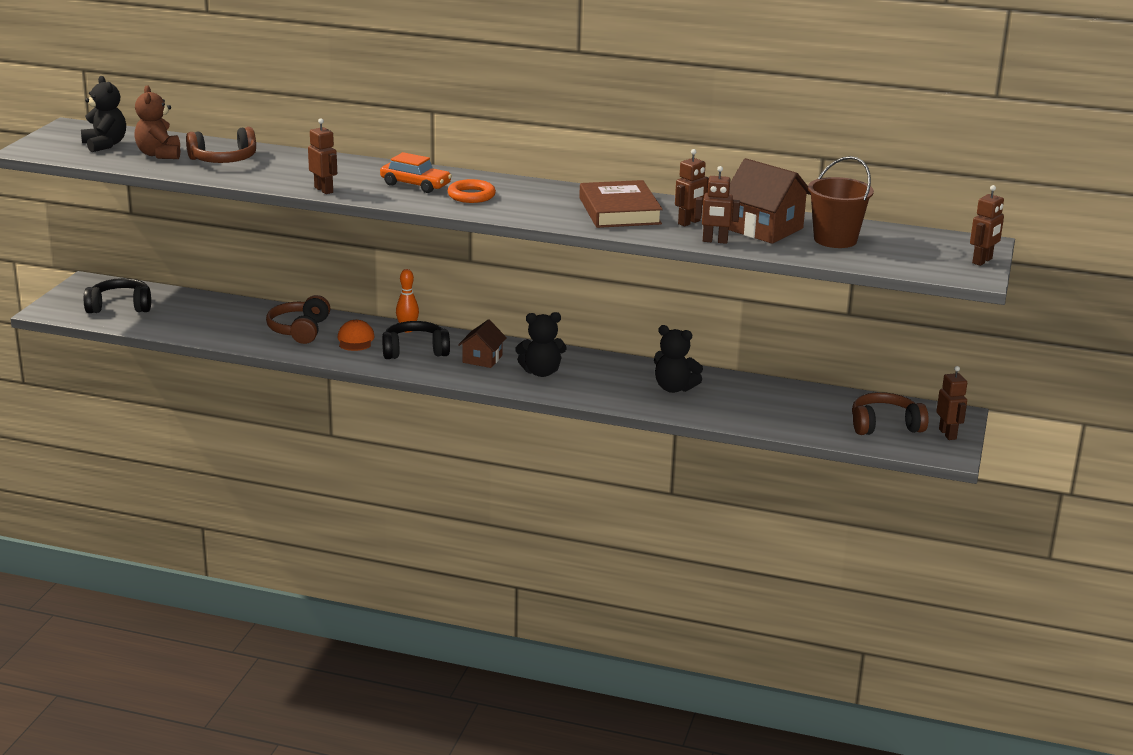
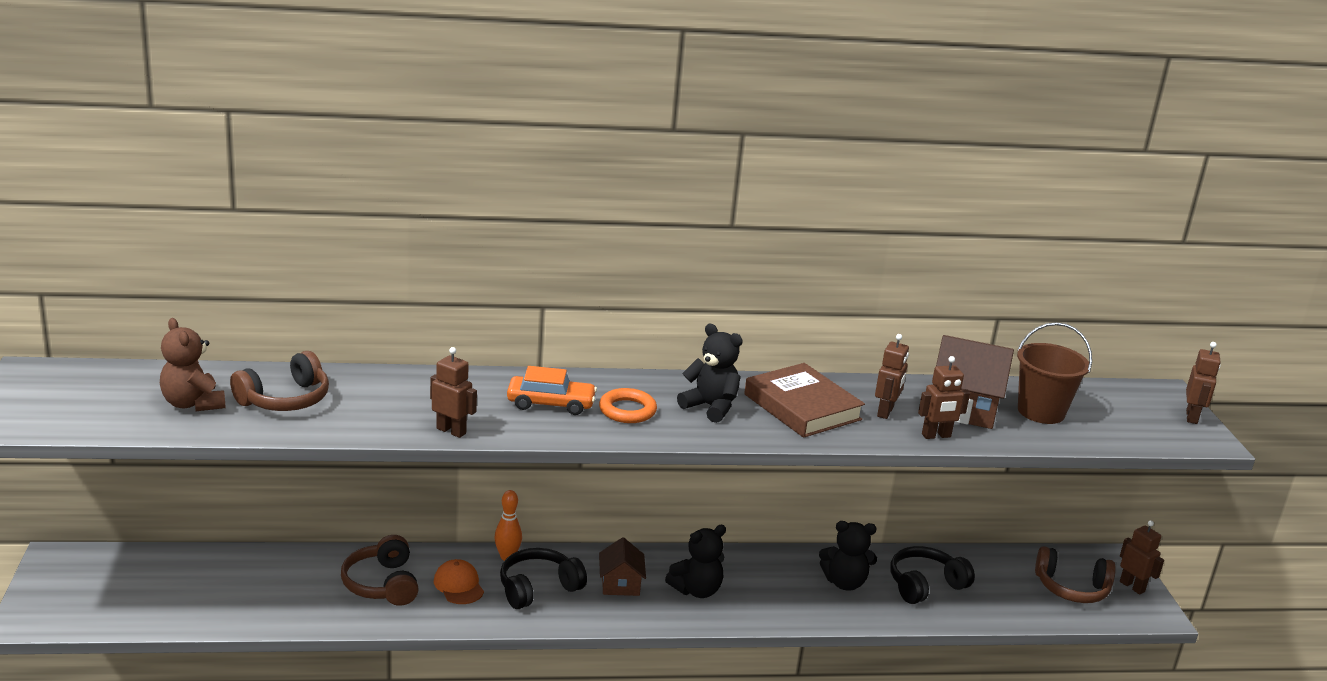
camera: 25 degrees left, 0 degrees up
(105, 145) = (105, 397): black teddy bear -> black teddy bear (710, 407)
(120, 306) = (127, 592): black headphones -> black headphones (925, 585)
(885, 425) = (1071, 588): brown headphones -> brown headphones turned 135 degrees counterclockwise

